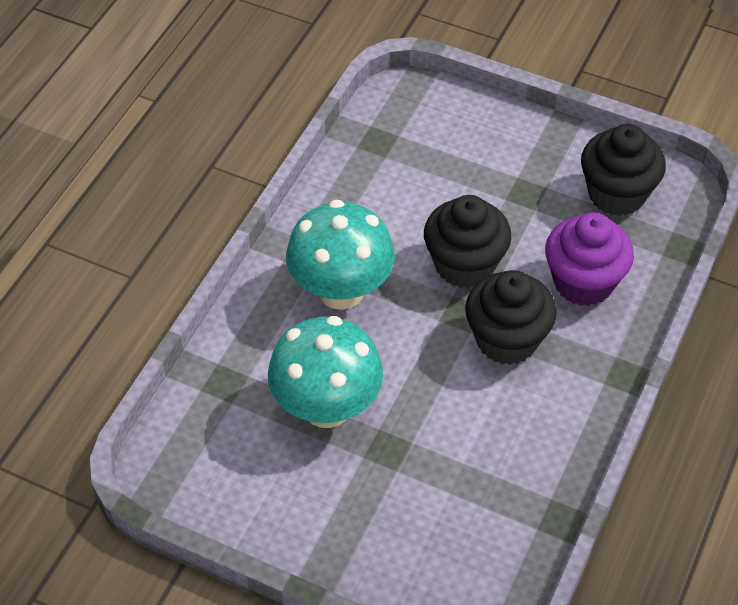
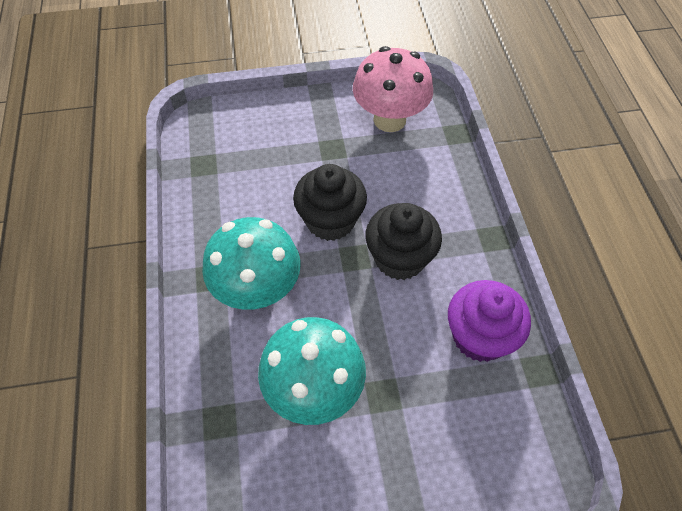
camera: 35 degrees left, 5 degrees up
(583, 282) = (416, 189): purple cupcake -> purple cupcake (479, 337)
(616, 194) = (389, 119): black cupcake -> pink mushroom

